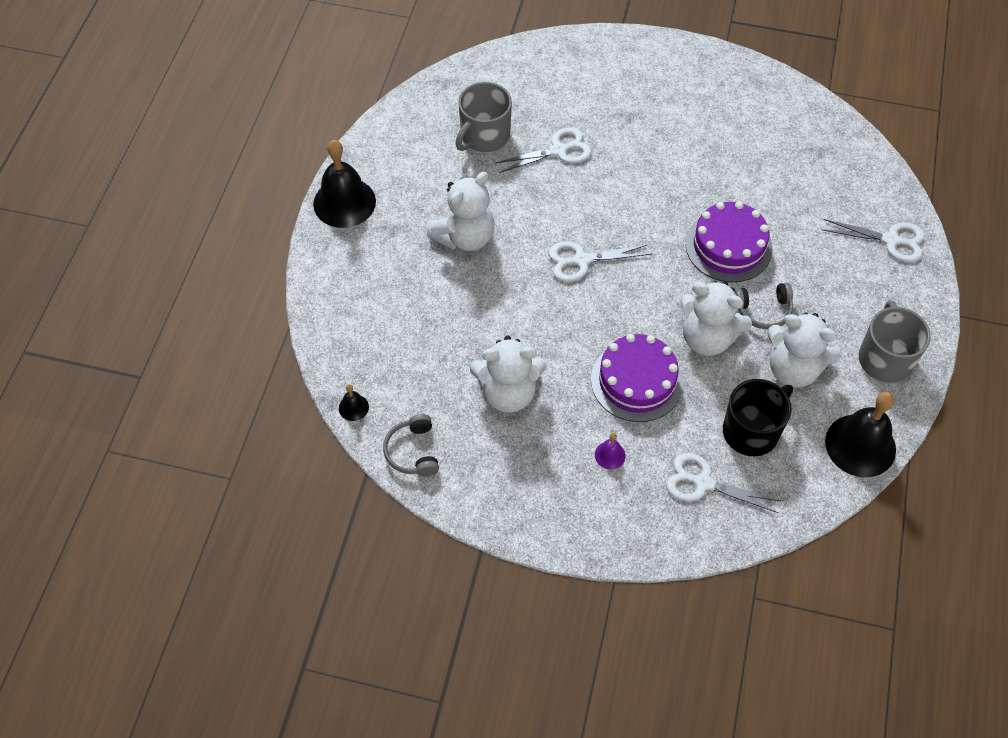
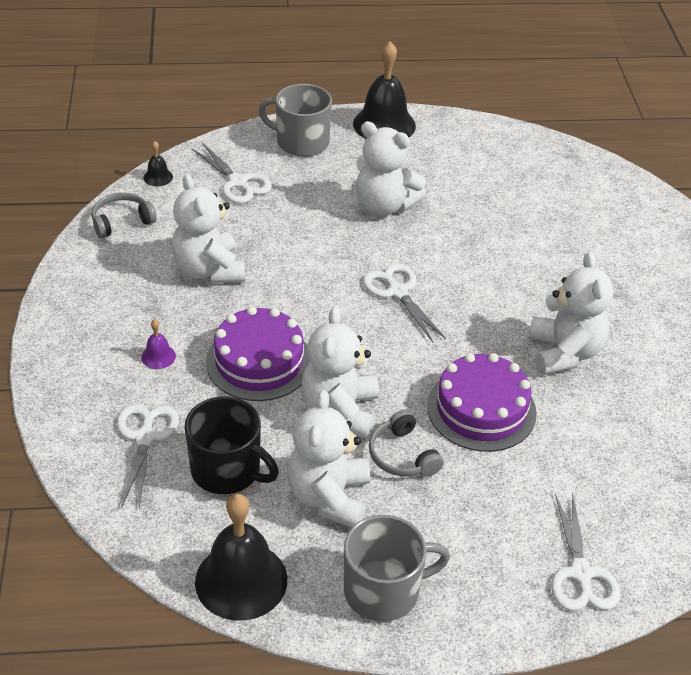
camera: 70 degrees right, 15 degrees down
(484, 136) = (520, 193): grey mug -> grey mug (301, 142)
(558, 150) = (535, 249): white scissors -> white scissors (238, 182)
(683, 174) = (564, 352): none -> white teddy bear

